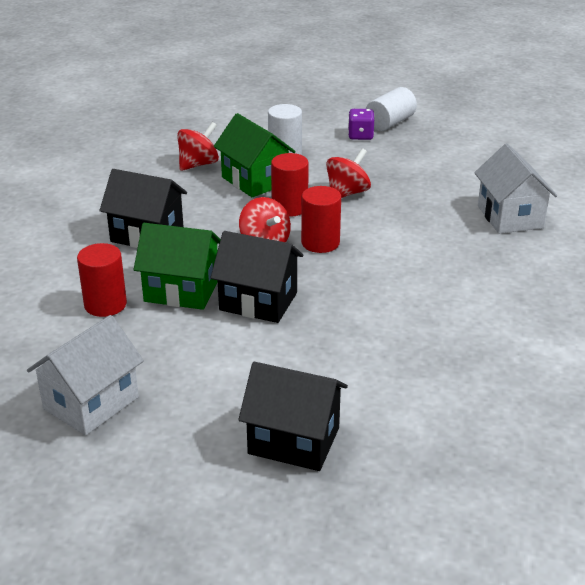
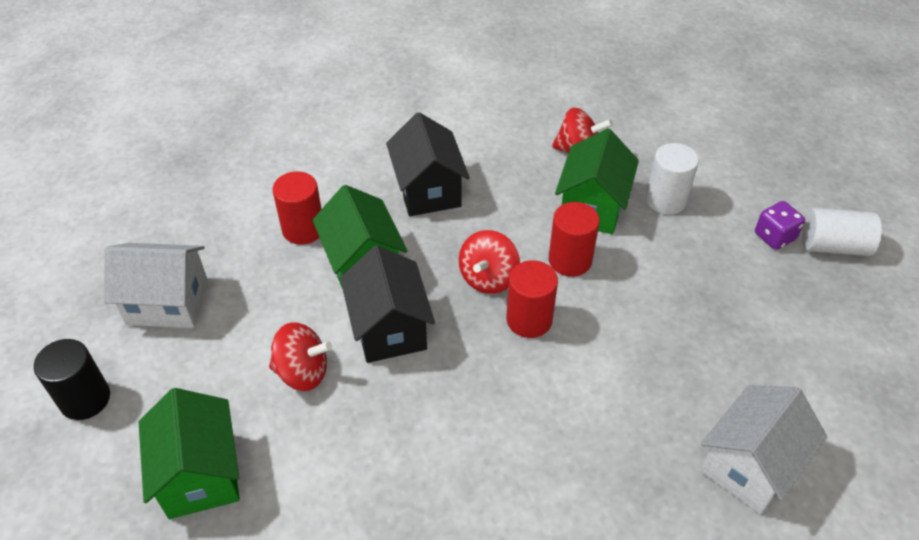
camera: 55 degrees right, 15 degrees up
(142, 485) = (85, 399): none -> black cylinder
(294, 441) = (200, 474): black house -> green house
(347, 193) = (644, 290): red spinning top -> red spinning top (302, 372)

